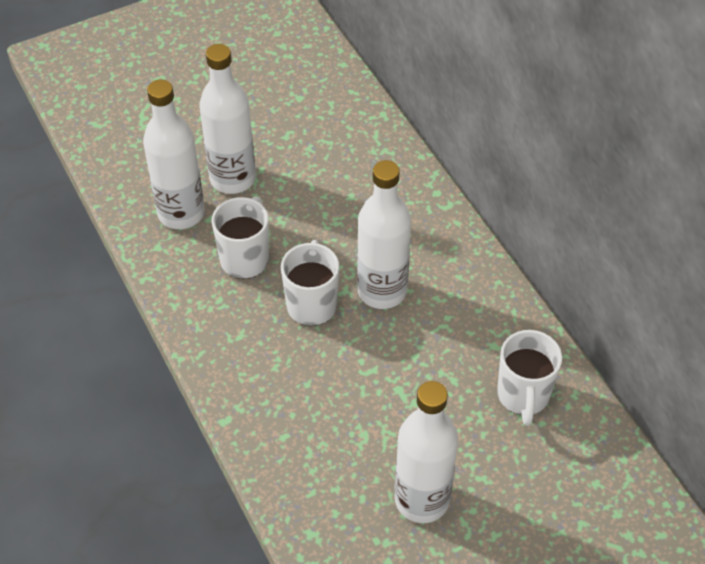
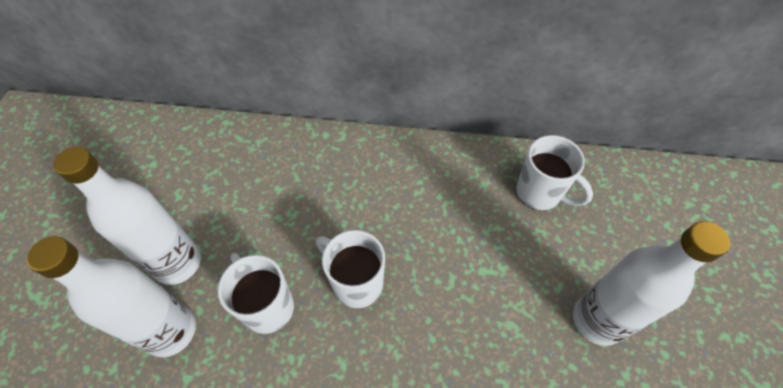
camera: 55 degrees left, 5 degrees up
(382, 291) = (383, 224): white bottle -> none

